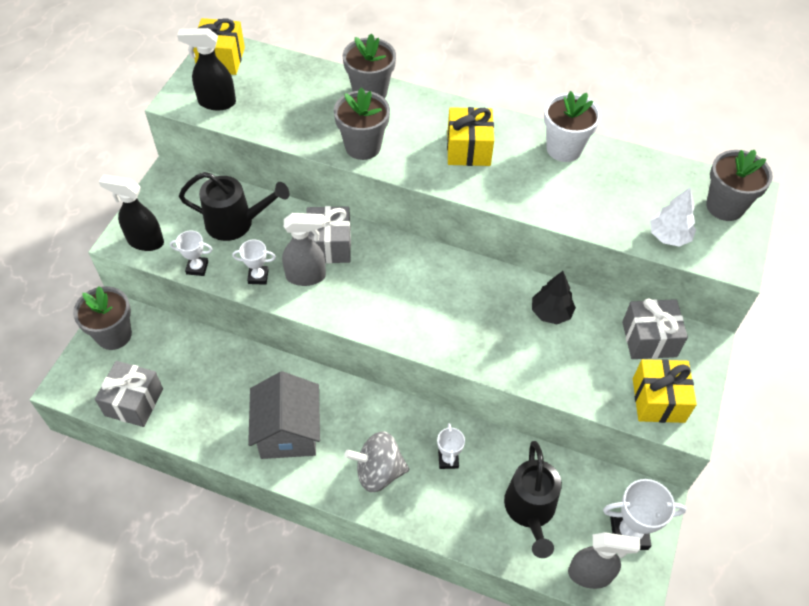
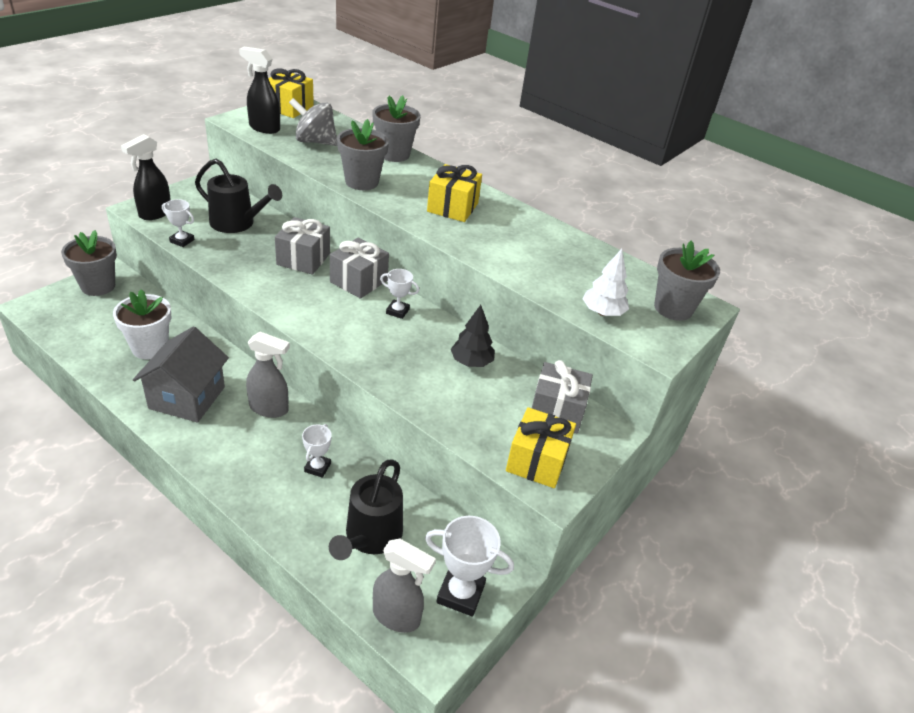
camera: 15 degrees right, 15 degrees down
(134, 402) = (75, 334): grey gift -> grey gift (358, 281)
(145, 241) = (155, 213): black spray bottle -> black spray bottle turned 90 degrees counterclockwise
(258, 277) = (227, 261): white trophy -> white trophy (397, 311)
(306, 276) = (268, 272): grey spray bottle -> grey spray bottle (269, 408)
(378, 471) = (245, 454): grey spinning top -> grey spinning top (315, 142)
(564, 149) = (540, 230): white flower pot -> white flower pot (150, 348)

